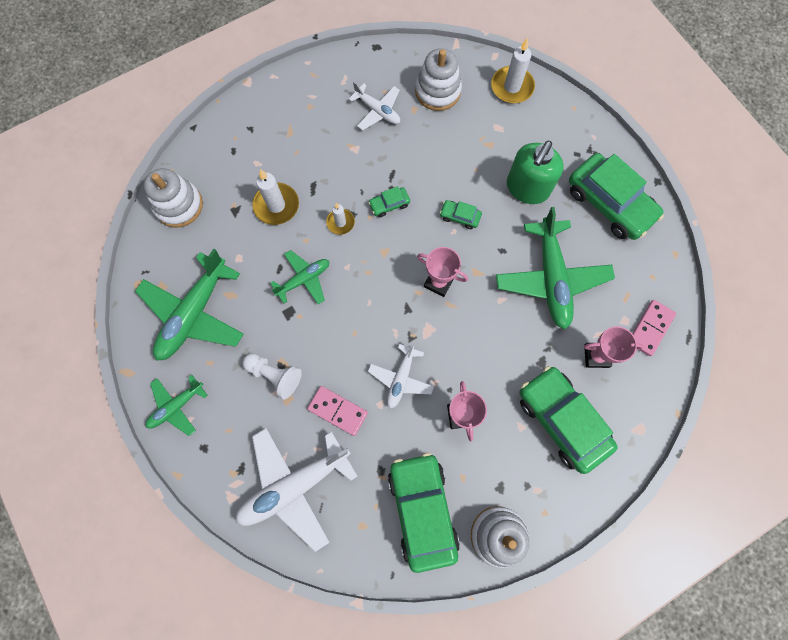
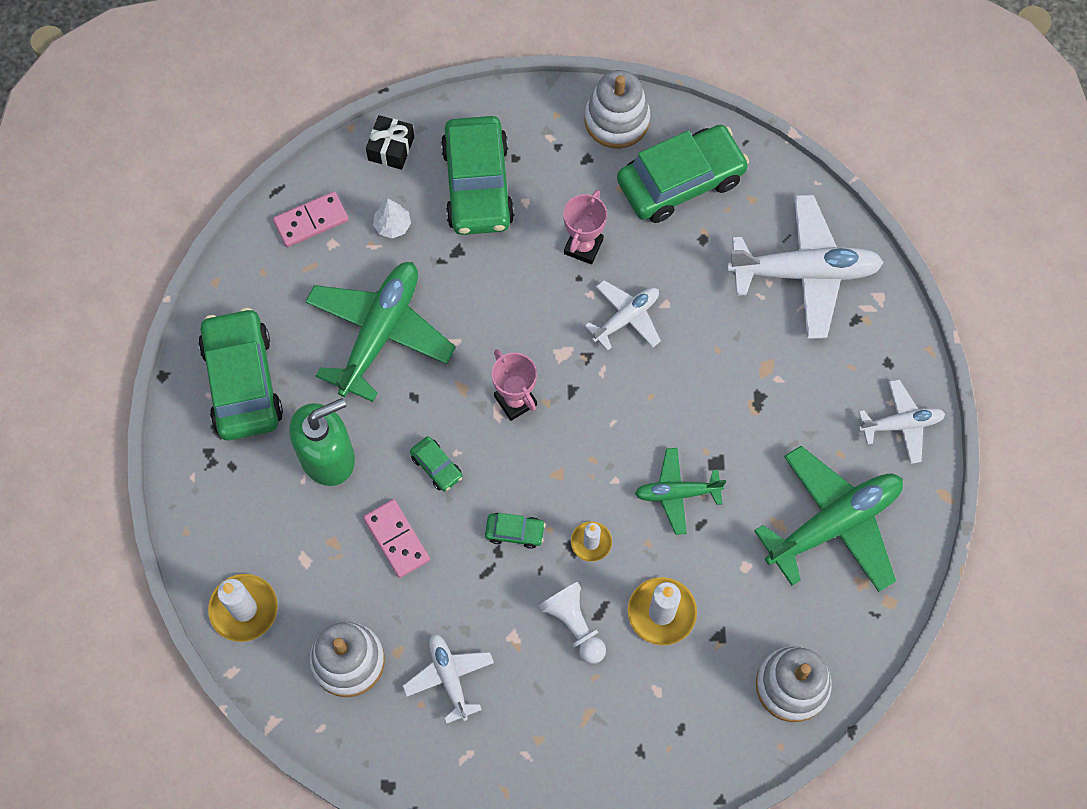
camera: 150 degrees left, 5 degrees down
(176, 406) = (901, 424): green plane -> white plane
(274, 375) = (770, 398): white pawn -> white pawn (574, 625)
(337, 411) = (717, 322): pink domino -> pink domino (397, 539)
(422, 510) = (680, 181): green car -> green car turned 135 degrees counterclockwise
(596, 356) = (392, 225): pink trophy -> white tree
(639, 413) = (391, 148): none -> black gift

